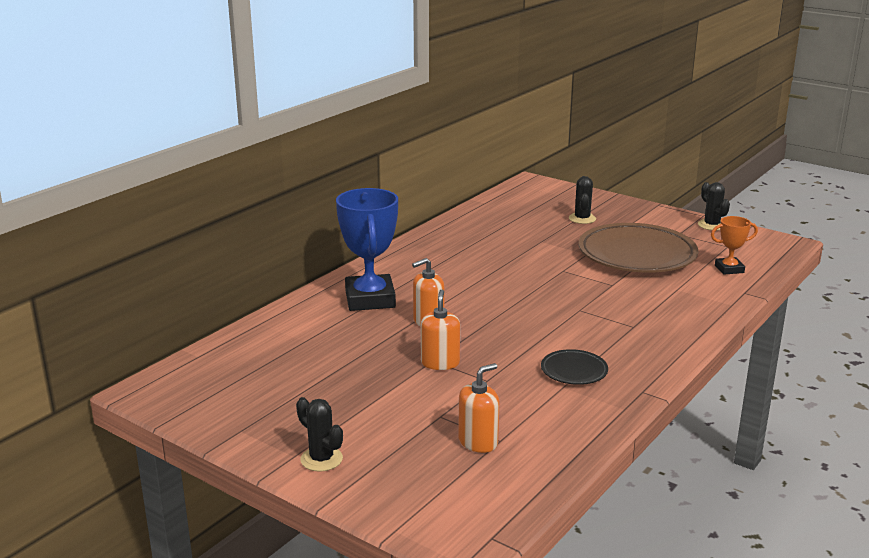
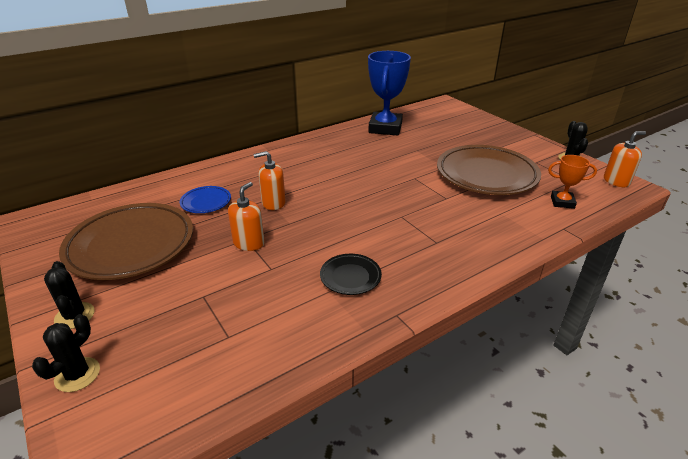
camera: 20 degrees right, 10 degrees up
(308, 390) = (131, 245): none -> brown plate
(348, 334) = (206, 202): none -> blue plate
(370, 299) = (249, 176): blue trophy -> blue trophy (385, 128)
(478, 442) = (208, 333): orange soap dispenser -> orange soap dispenser (616, 181)
(582, 219) = (462, 137): black cactus -> black cactus (77, 375)

